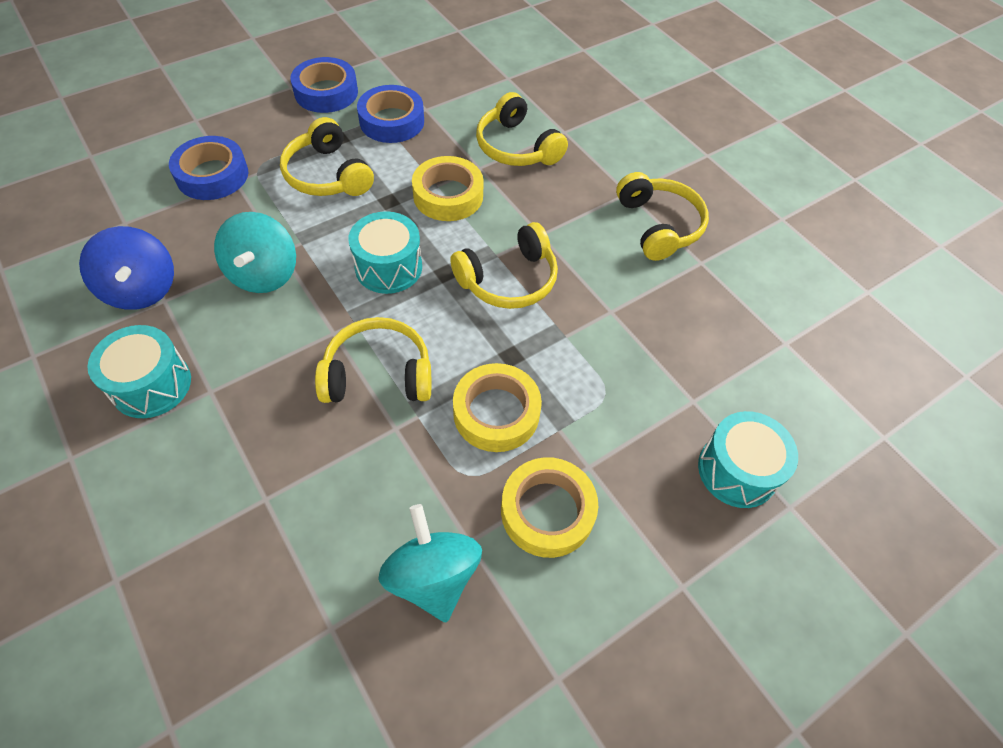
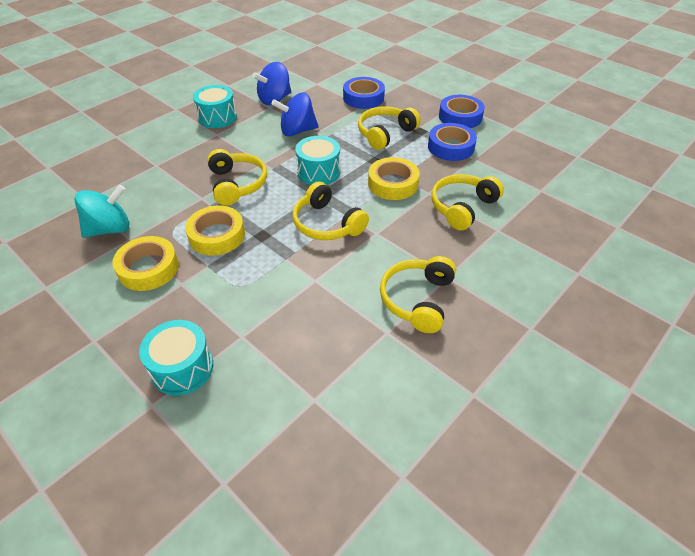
camera: 80 degrees right, 10 degrees down
(264, 274) = (297, 131): turquoise spinning top -> blue spinning top
(658, 226) = (417, 300): yellow headphones -> yellow headphones turned 135 degrees clockwise

